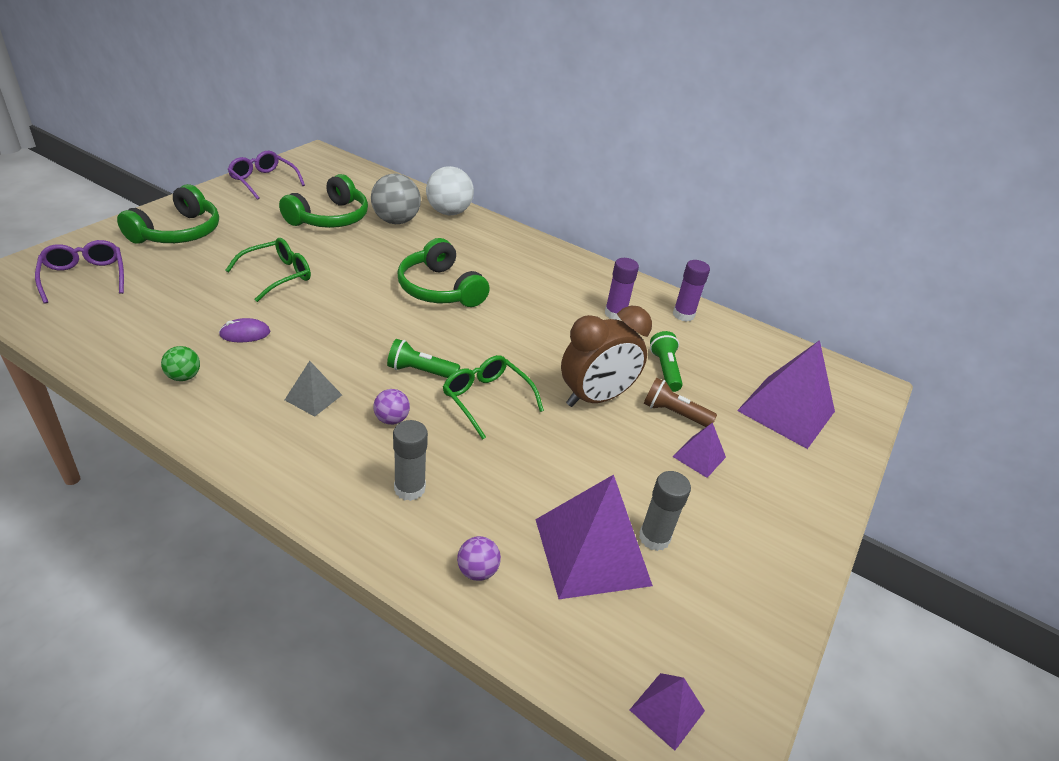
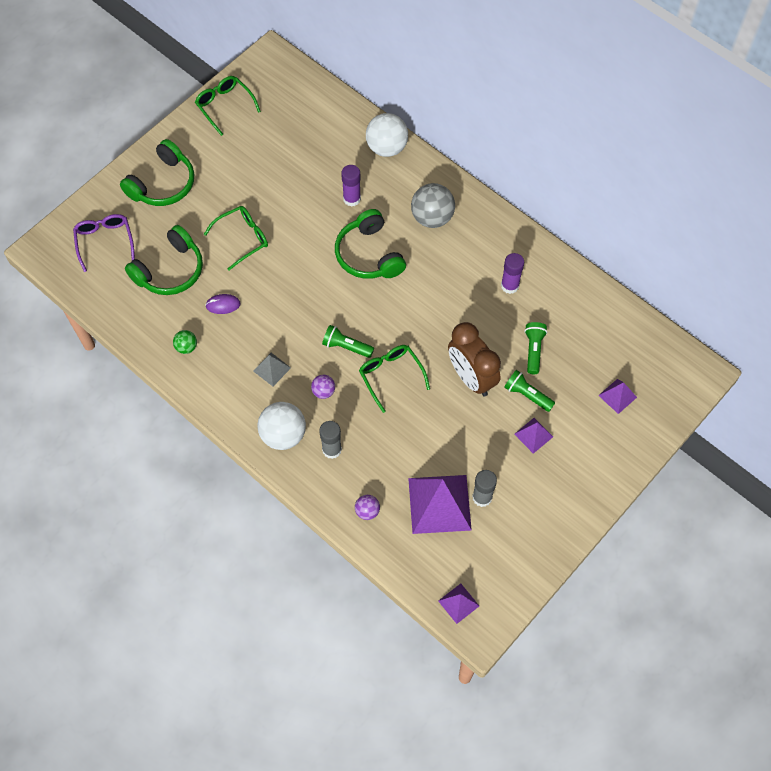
camera: 15 degrees right, 25 degrees up
(263, 181) = (225, 106): purple glasses -> green glasses
(330, 218) = (282, 160): green headphones -> green headphones (170, 270)
(330, 474) = (283, 435): none -> white ball
(396, 221) = (338, 162): grey ball -> grey ball (432, 217)
(595, 398) = (471, 377): brown clock -> brown clock turned 75 degrees clockwise
(674, 413) = (527, 395): brown flashlight -> green flashlight
(683, 315) = (569, 287): purple glue stick -> purple glue stick (352, 199)
(786, 411) = (617, 396): purple pyramid -> purple pyramid, size x0.49

